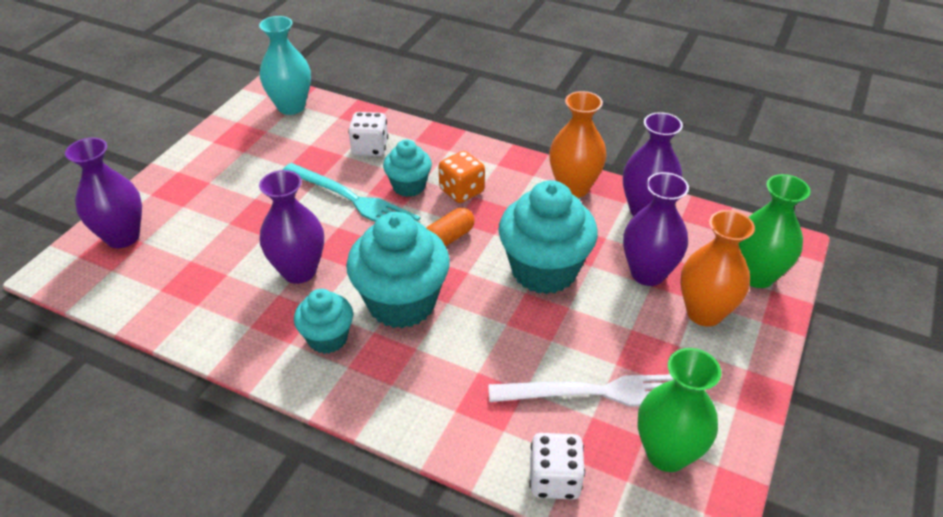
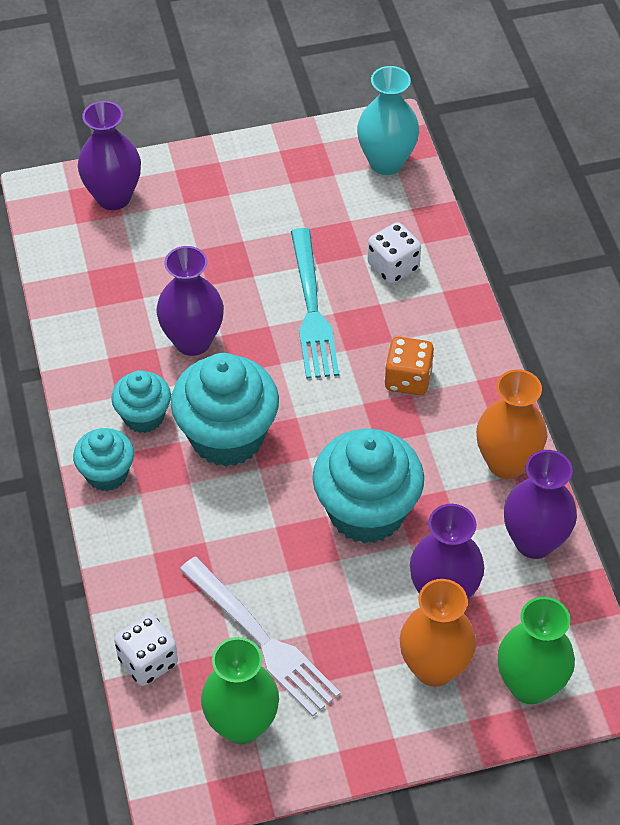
camera: 50 degrees right, 10 degrees up
(409, 186) = (372, 335): turquoise cupcake -> turquoise cupcake (107, 474)
(449, 238) = (336, 414): orange capsule -> none

